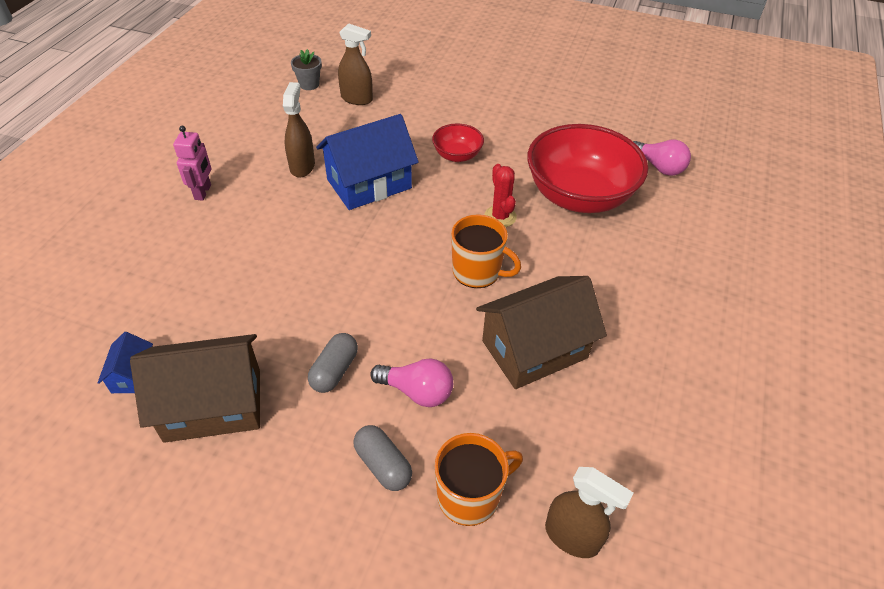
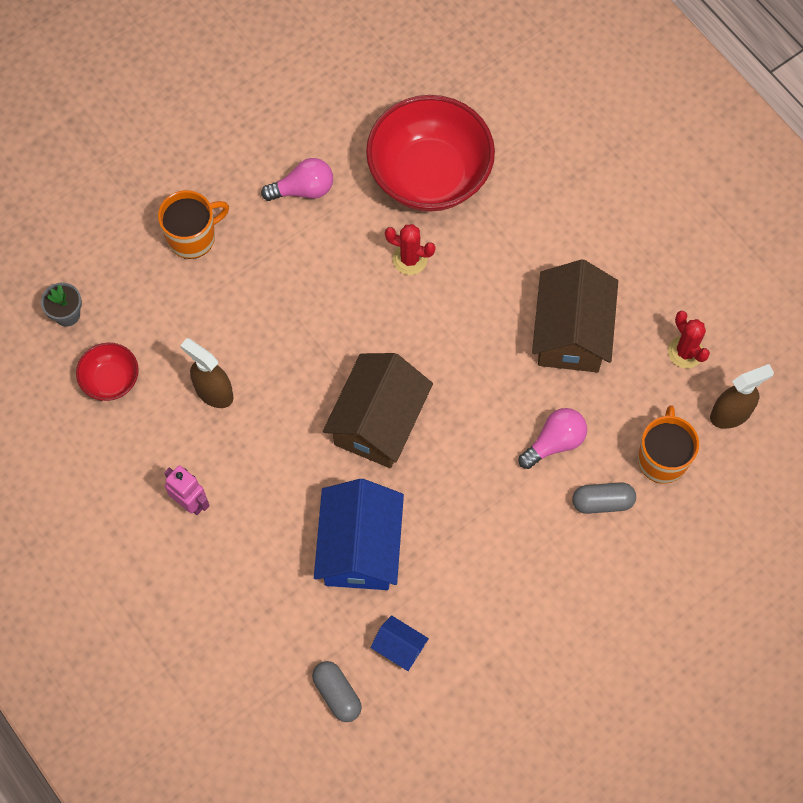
camera: 55 degrees left, 20 degrees up
(213, 405) = (471, 597): brown house -> brown house (378, 422)
(334, 371) = (495, 492): grey capsule -> grey capsule (337, 694)
(357, 99) = (132, 280): brown spray bottle -> none
(369, 184) = (284, 345): blue house -> blue house (360, 548)
(457, 155) = (298, 241): red bowl -> red bowl (111, 380)
(477, 271) = (463, 321): orange mug -> orange mug (193, 237)
(600, 453) = (685, 352): none -> red cactus
(659, 167) = (440, 78): pink light bulb -> pink light bulb (303, 189)

